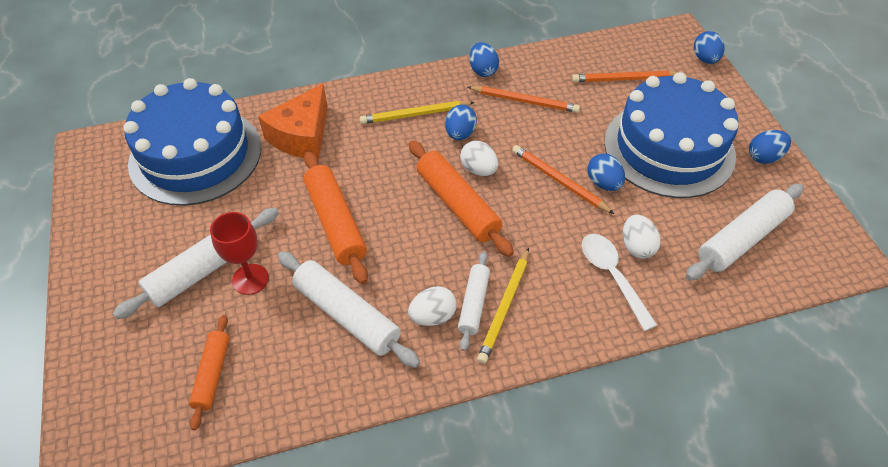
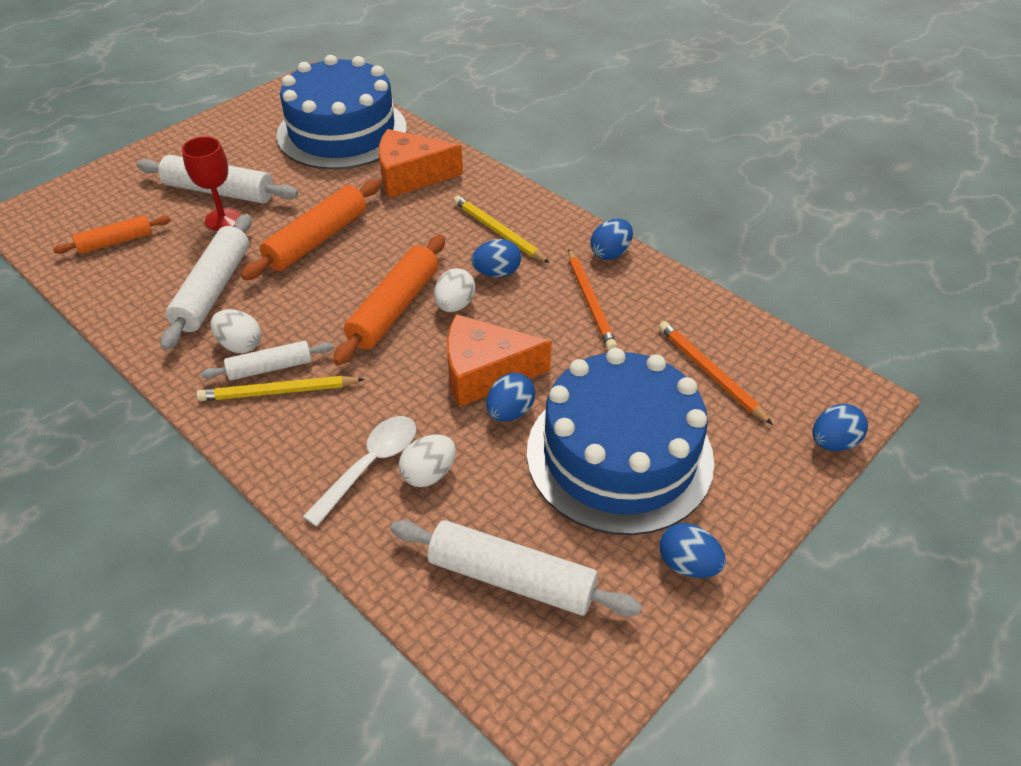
camera: 60 degrees right, 5 degrees down
(559, 181) = (485, 373): orange pencil -> orange cheese

